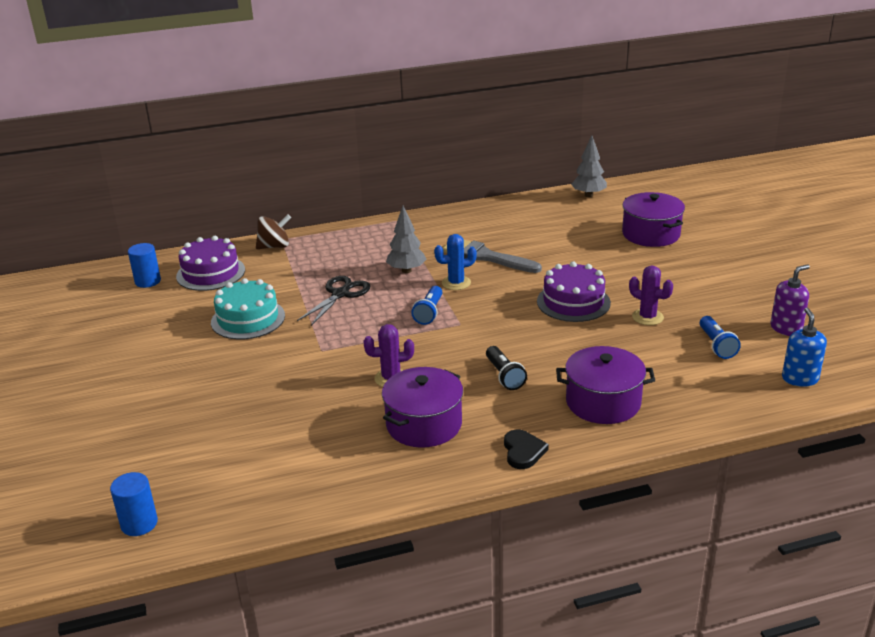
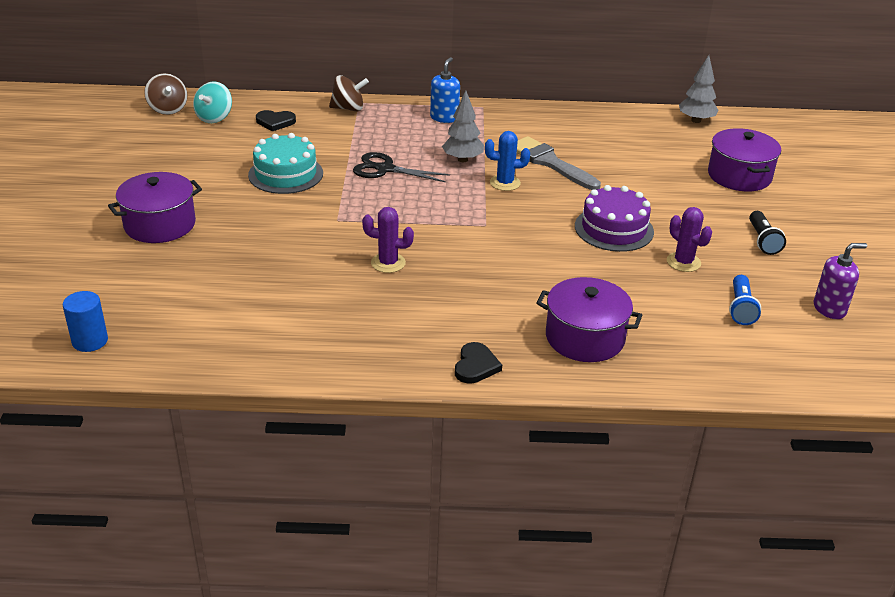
camera: 15 degrees right, 5 degrees up
(96, 283) = (168, 109): none -> brown spinning top
(148, 281) = (214, 118): blue cylinder -> turquoise spinning top
(211, 273) = (275, 122): purple cake -> black heart
(340, 294) = (385, 169): black scissors -> black scissors turned 120 degrees counterclockwise
(424, 424) = (394, 315): purple pot -> purple pot (160, 224)
(429, 312) = (461, 207): blue flashlight -> none
(504, 376) = (500, 287): black flashlight -> black flashlight (762, 241)
(800, 379) = (812, 365): blue soap dispenser -> blue soap dispenser (444, 118)

